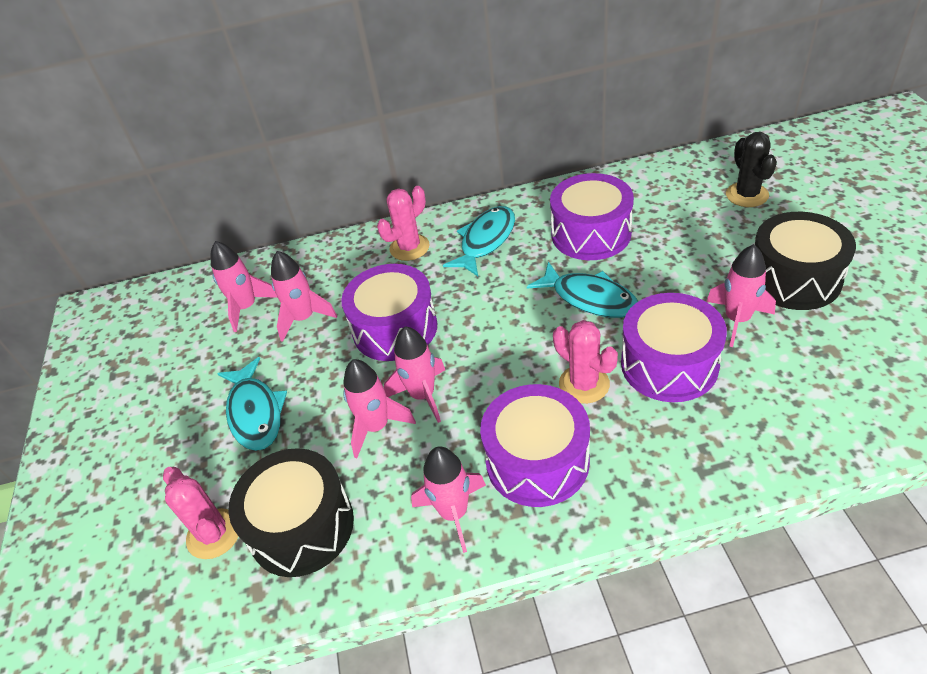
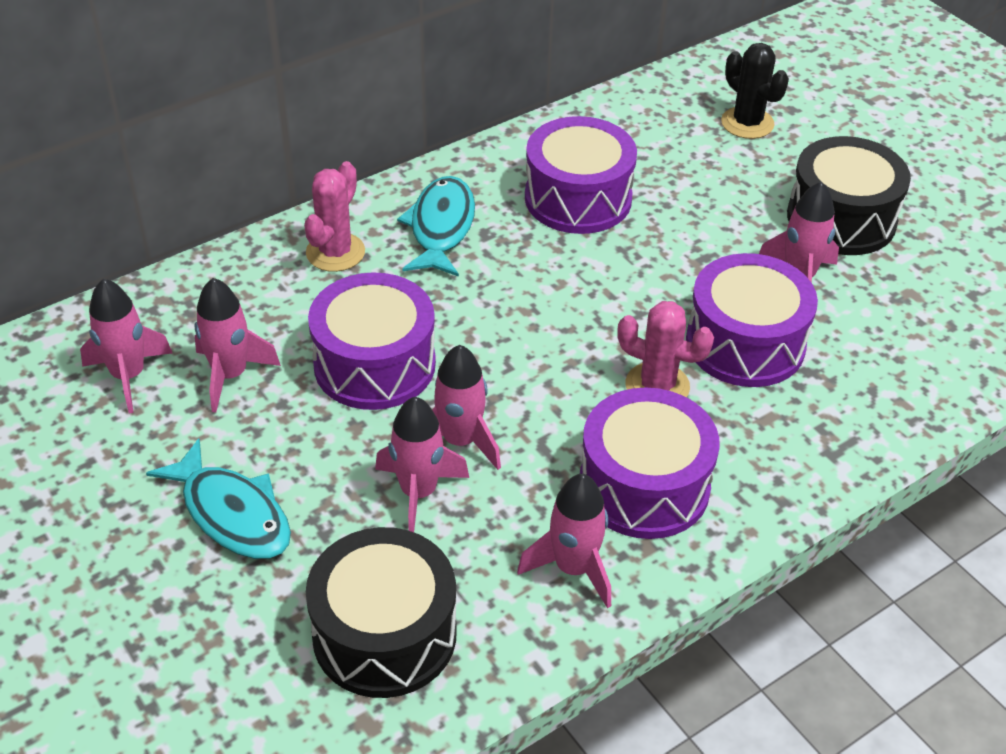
camera: 30 degrees left, 0 degrees up
(214, 534) = (265, 675): pink cactus -> none
(589, 298) = (615, 281): turquoise fish -> none

